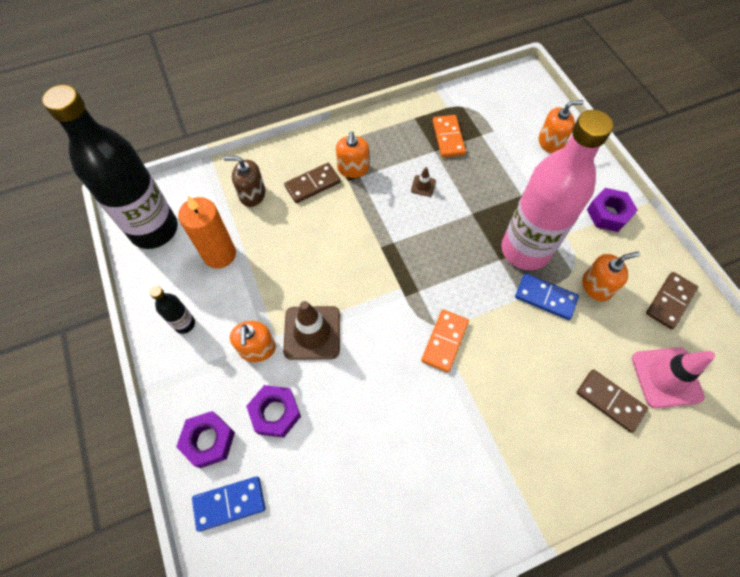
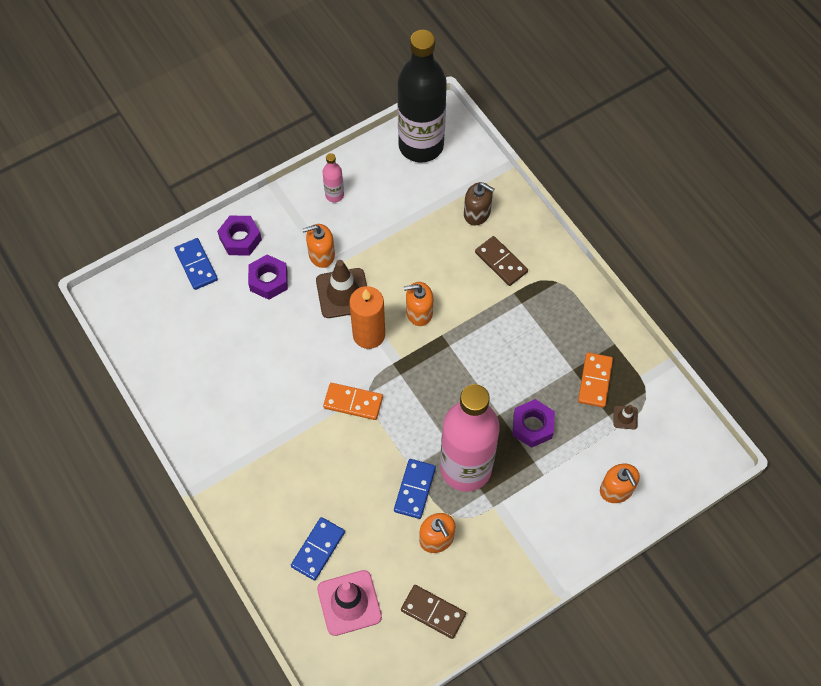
camera: 80 degrees right, 0 degrees up
(184, 324) = (334, 195): black bottle -> pink bottle
(219, 254) = (406, 203): orange candle -> orange candle (369, 334)
(252, 194) = (477, 213): brown soap dispenser -> brown soap dispenser turned 120 degrees clockwise
(353, 168) = (529, 295): orange soap dispenser -> orange soap dispenser (419, 312)
(423, 186) = (523, 363): brown traffic cone -> brown traffic cone (625, 417)
(448, 138) = (594, 381): orange domino -> orange domino turned 60 degrees counterclockwise
(608, 214) = (530, 552): purple nut -> purple nut (532, 426)
(610, 401) = (318, 549): brown domino -> blue domino

